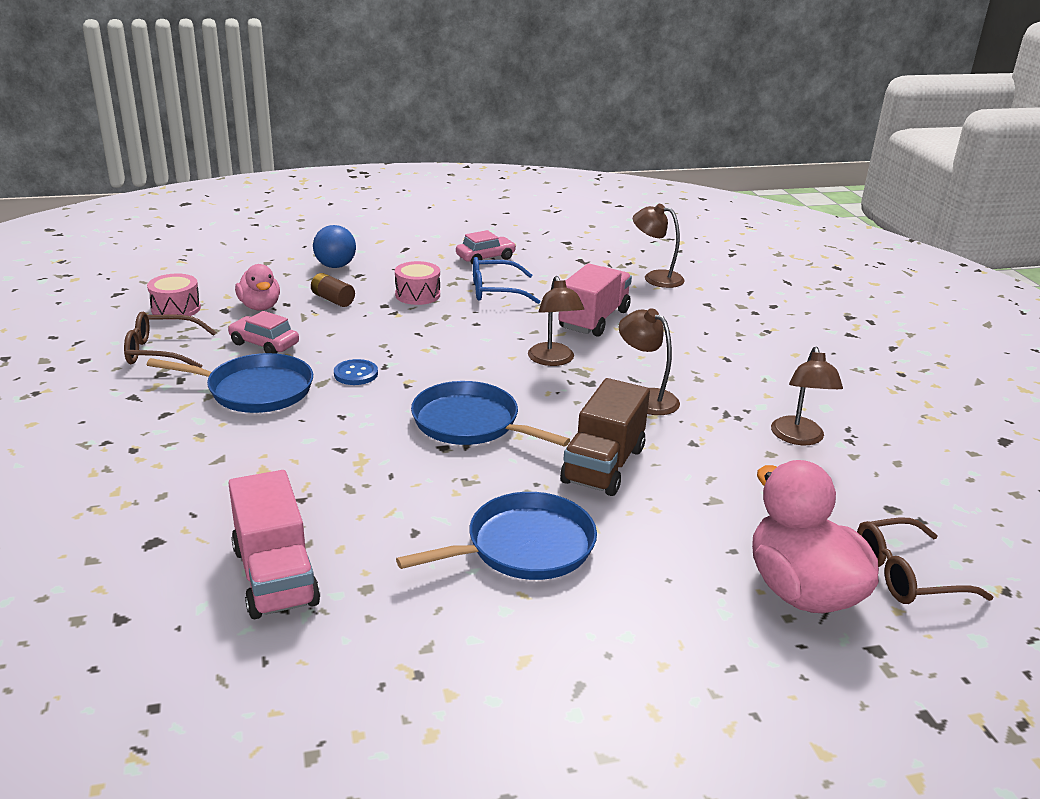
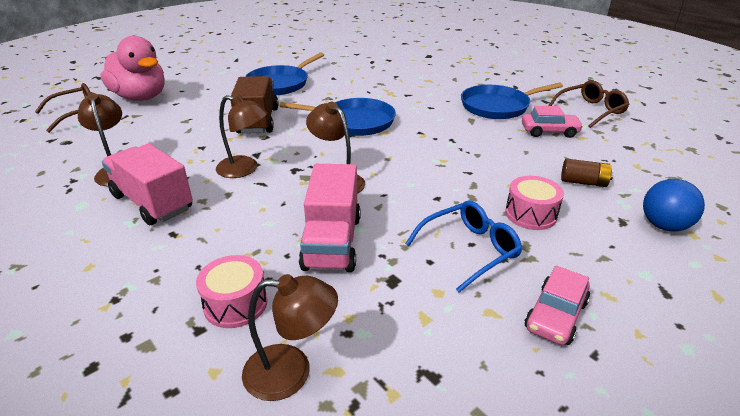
camera: 155 degrees right, 5 degrees up
(176, 309) = (657, 137): pink drum -> pink drum (235, 304)
(260, 307) = (615, 157): pink duck -> none
(275, 576) = (371, 58): pink truck -> pink truck (152, 202)
(356, 374) = (461, 130): blue button -> none

